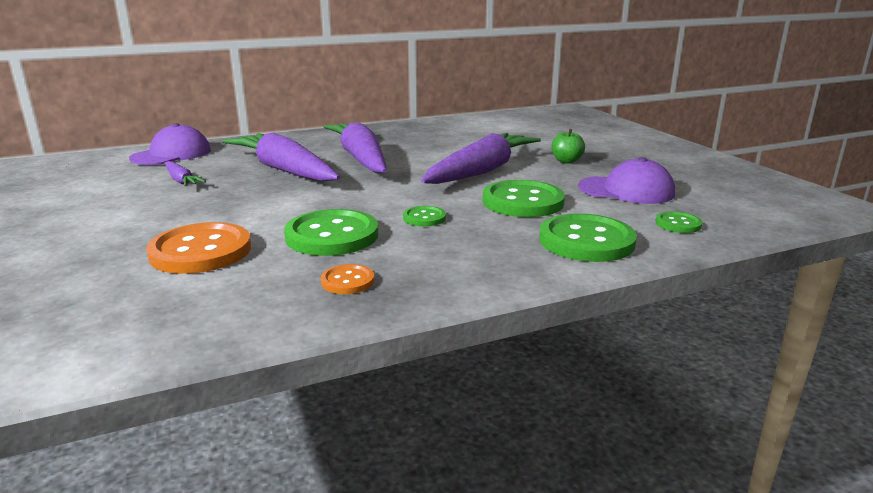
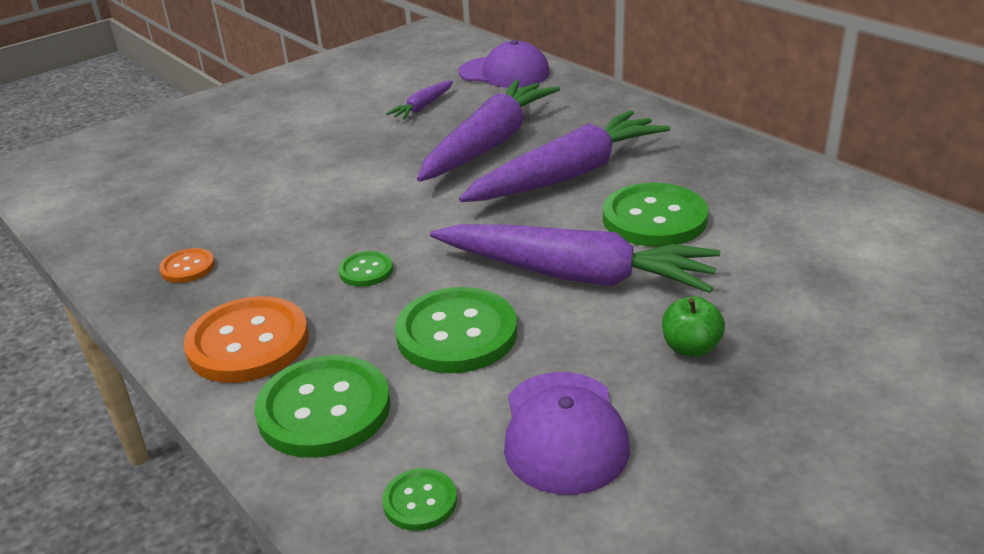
camera: 75 degrees right, 10 degrees up
(201, 251) = (244, 178): orange button -> orange button (248, 343)
(332, 236) = (296, 229): green button -> green button (654, 218)

